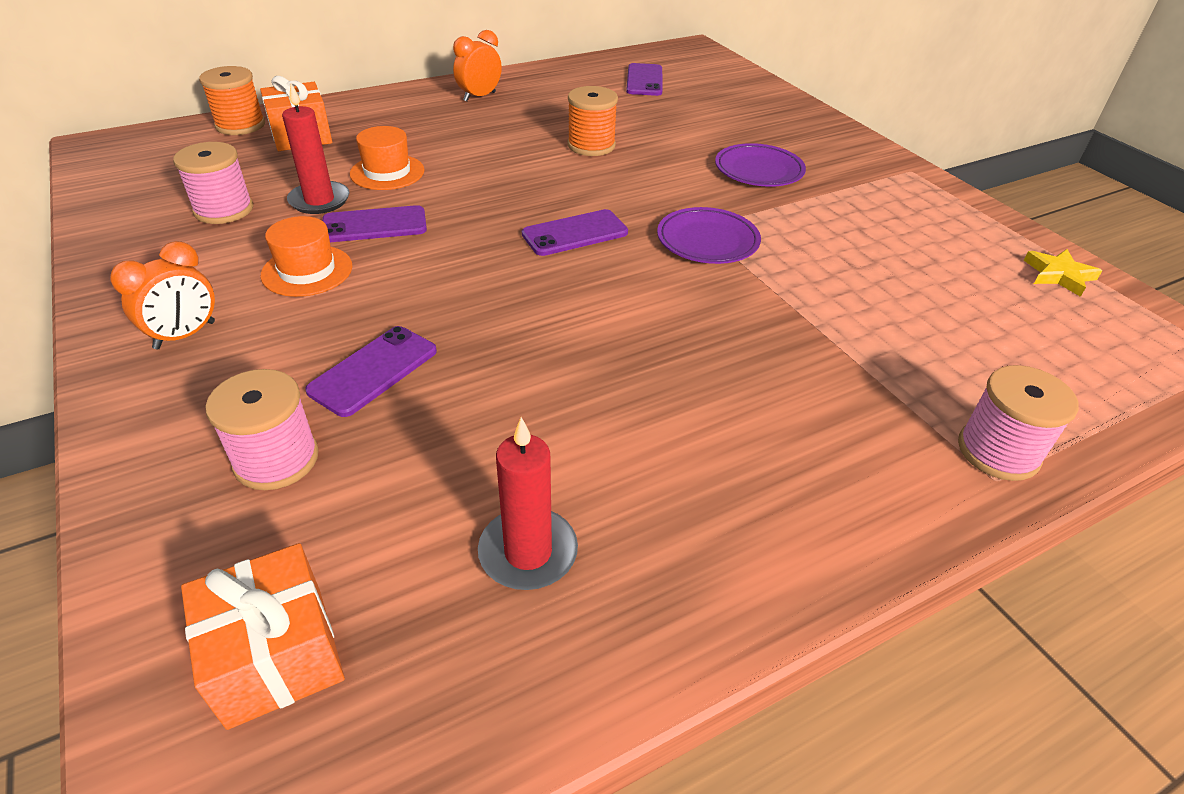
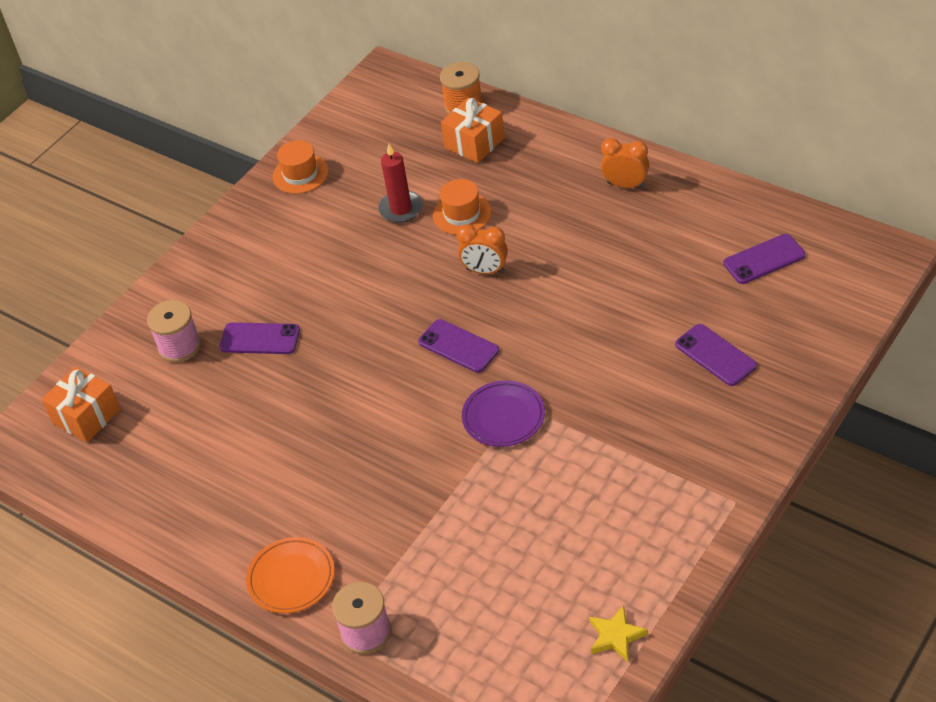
camera: 70 degrees right, 5 degrees up
(185, 335) = (238, 253): orange clock -> orange clock (485, 271)
(224, 210) = (357, 178): pink spool -> none
(307, 271) = (324, 256): orange hat -> orange hat (300, 174)
(374, 225) = (393, 251): purple phone -> purple phone (715, 355)
(528, 552) = (178, 464): red candle -> none
(591, 145) = (598, 290): orange spool -> none
(758, 170) = (643, 404): purple plate -> none
(863, 494) = (291, 578): none -> orange plate

